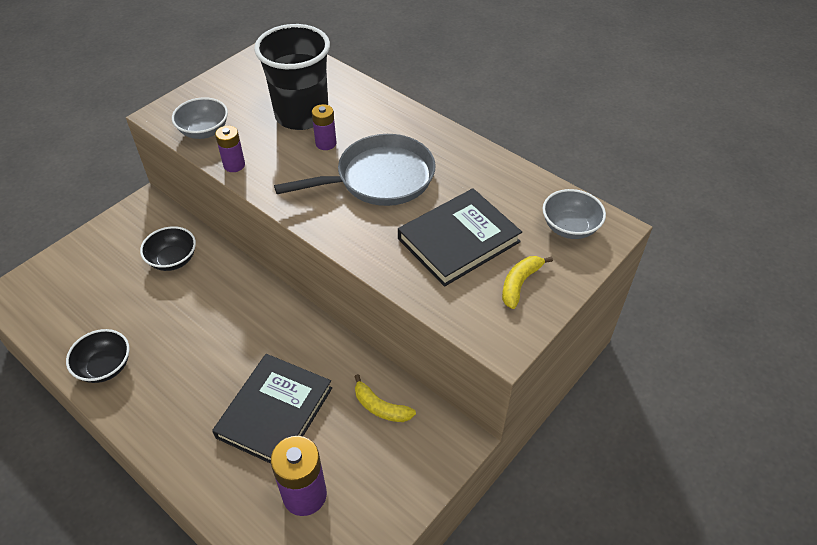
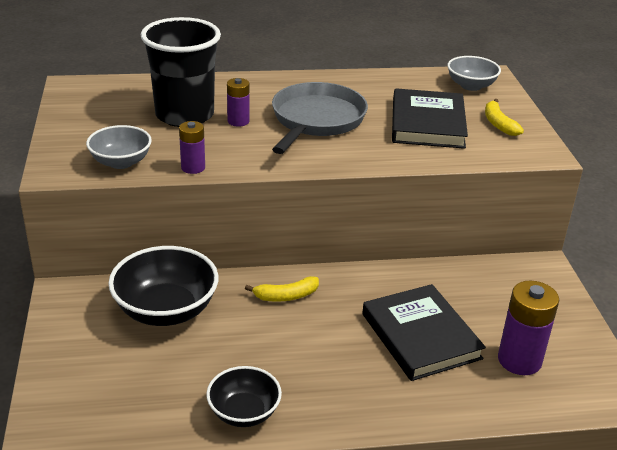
camera: 50 degrees left, 15 degrees down
(173, 260) = (166, 310): black bowl -> black bowl, size x1.64
(380, 407) = (475, 283): yellow banana -> yellow banana (286, 296)

